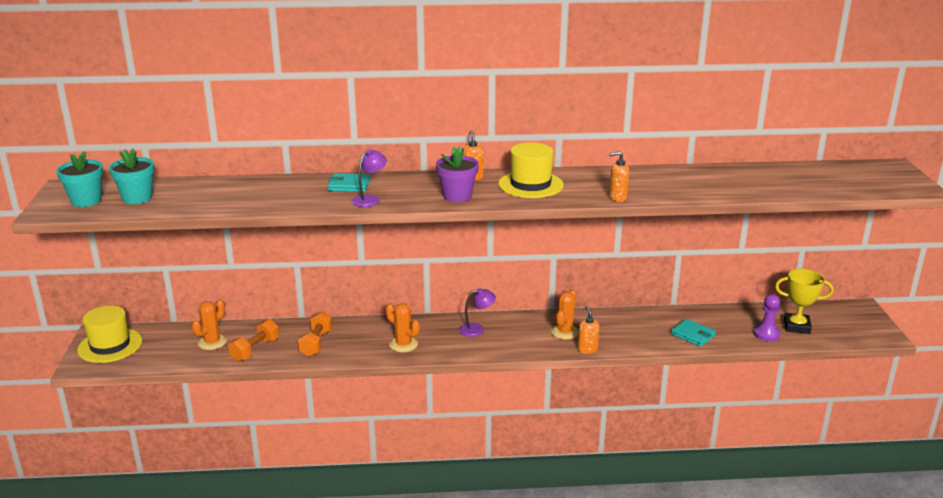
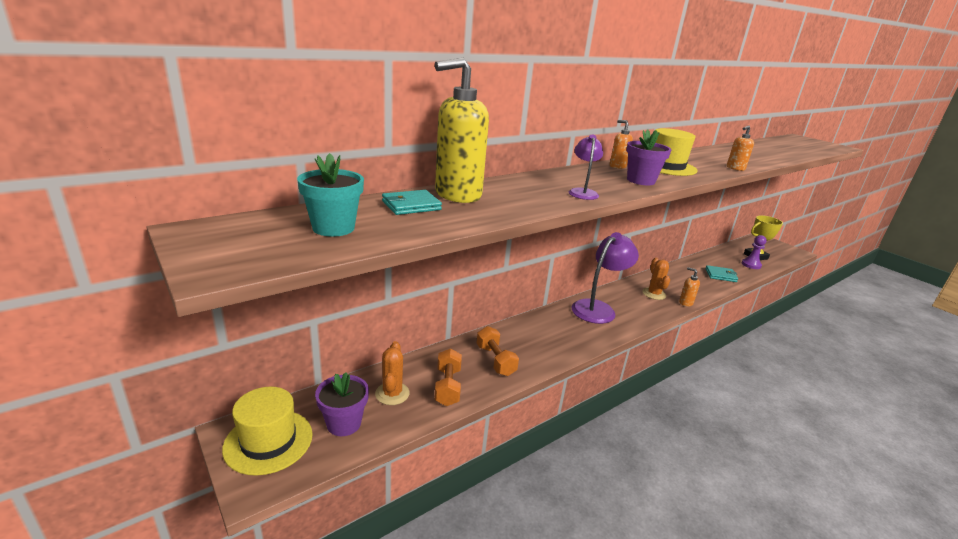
camera: 35 degrees left, 0 degrees up
(86, 201) = (261, 243): turquoise flower pot -> none
(161, 350) = (344, 423): none -> purple flower pot
(260, 186) = (457, 195): none -> yellow soap dispenser
(349, 185) = (539, 183): turquoise wallet -> turquoise wallet (411, 205)
(403, 344) = (566, 338): orange cactus -> none
(477, 329) = (598, 308): purple lamp -> purple lamp, size x1.94

